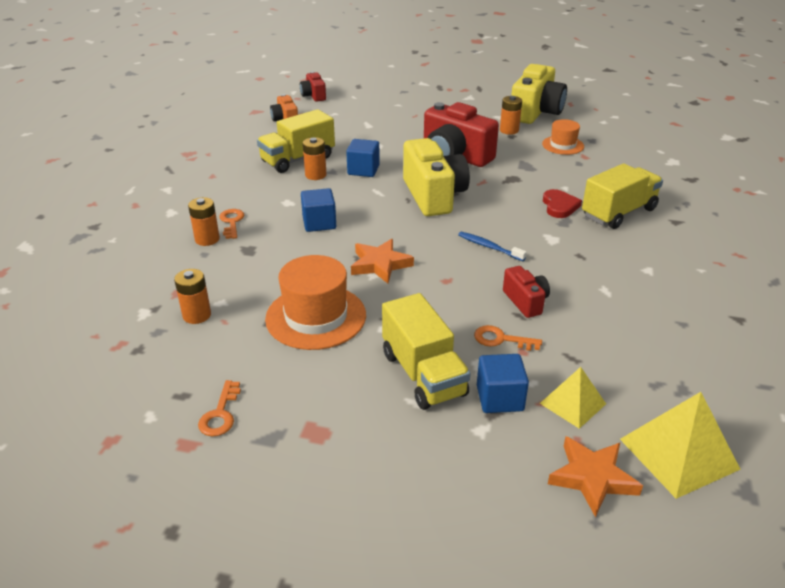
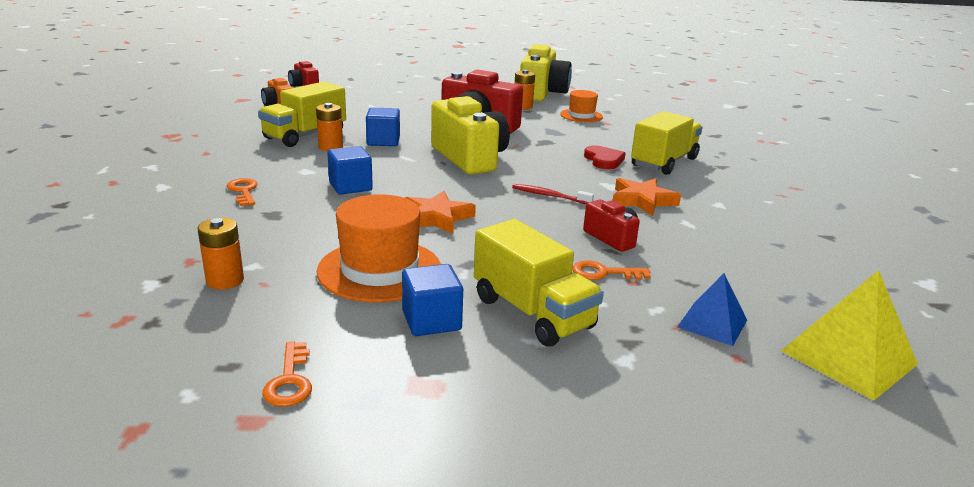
camera: 15 degrees left, 10 degrees down
(207, 239) = (217, 208): orange battery -> none
(489, 247) = (550, 196): blue toothbrush -> red toothbrush
(499, 398) = (631, 327): blue cube -> blue cube (431, 321)
(572, 403) = (712, 323): yellow pyramid -> blue pyramid
(592, 478) = (775, 392): orange star -> orange star (642, 201)

